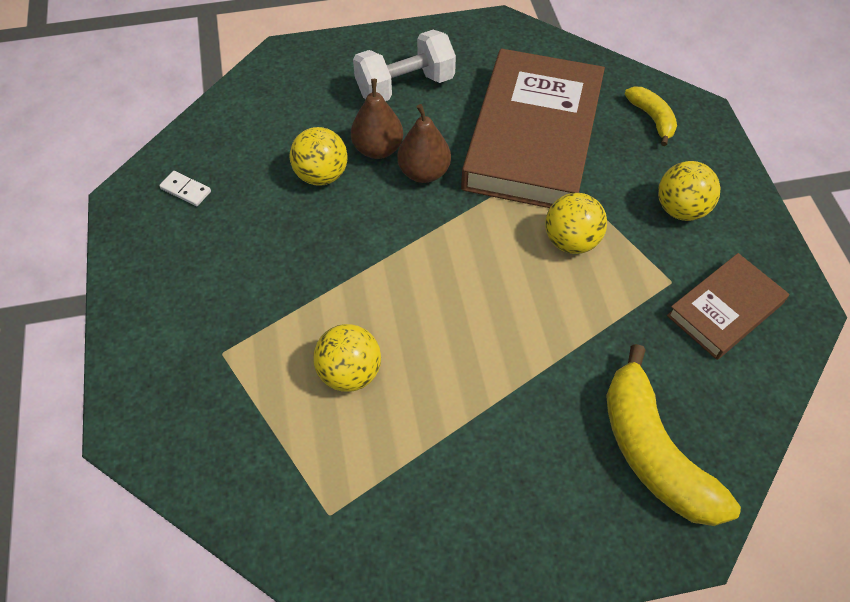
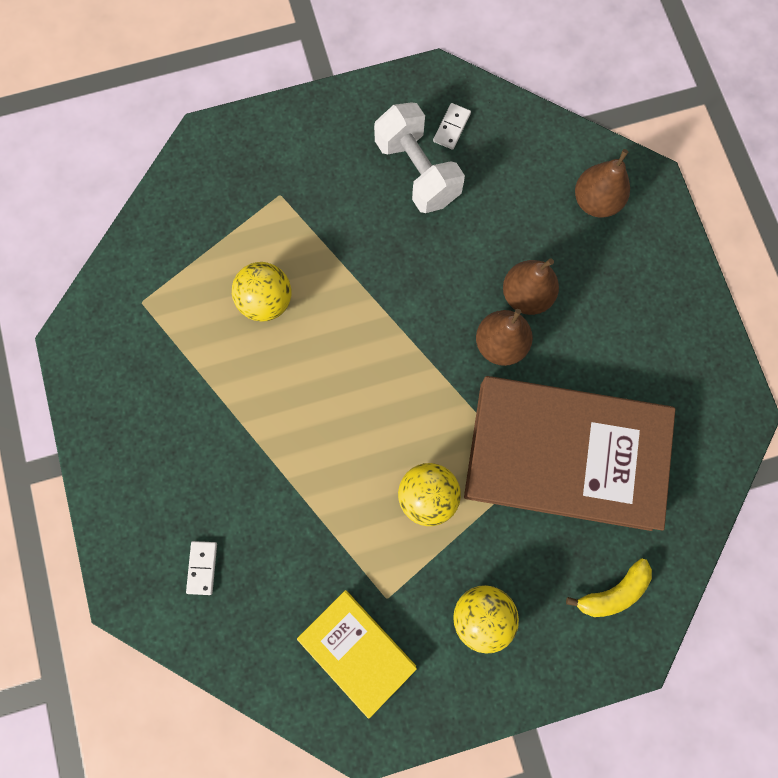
camera: 85 degrees right, 20 degrees up
(294, 91) = (595, 201): none -> brown pear
(321, 175) = (484, 246): yellow ball -> none
(405, 86) = (621, 313): white dumbbell -> white dumbbell (417, 171)
(653, 452) = (202, 567): yellow banana -> white domino
(725, 309) = (357, 651): brown book -> yellow book

